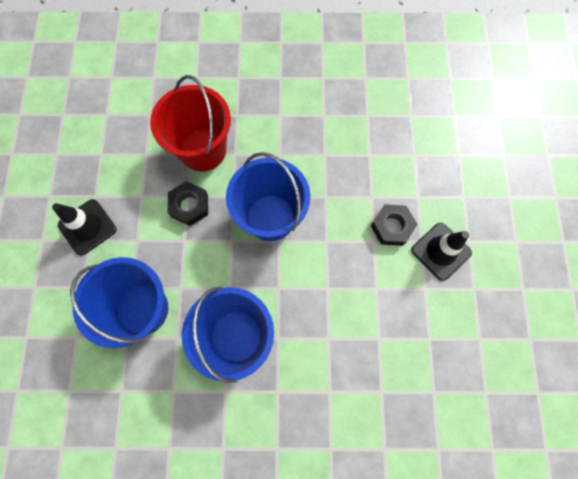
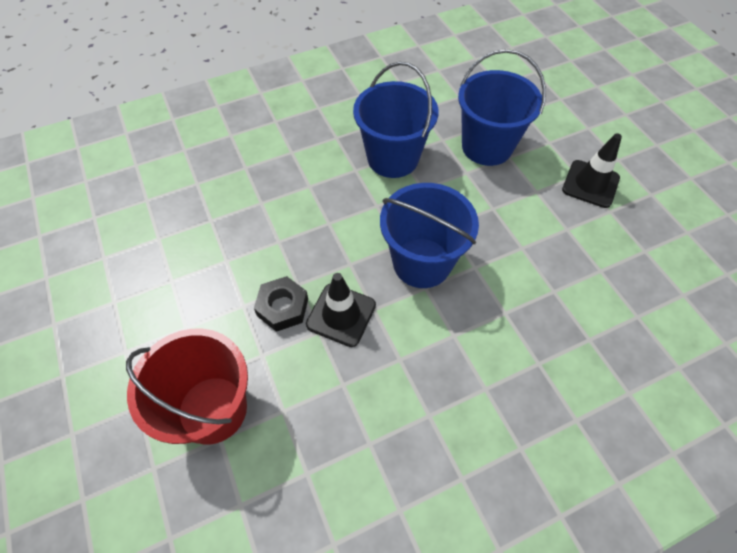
camera: 155 degrees right, 15 degrees down
(189, 206) = (512, 240): black nut -> none
(203, 150) = (544, 302): red bucket -> red bucket (212, 409)
(440, 251) = (217, 304): black traffic cone -> black traffic cone (341, 315)

